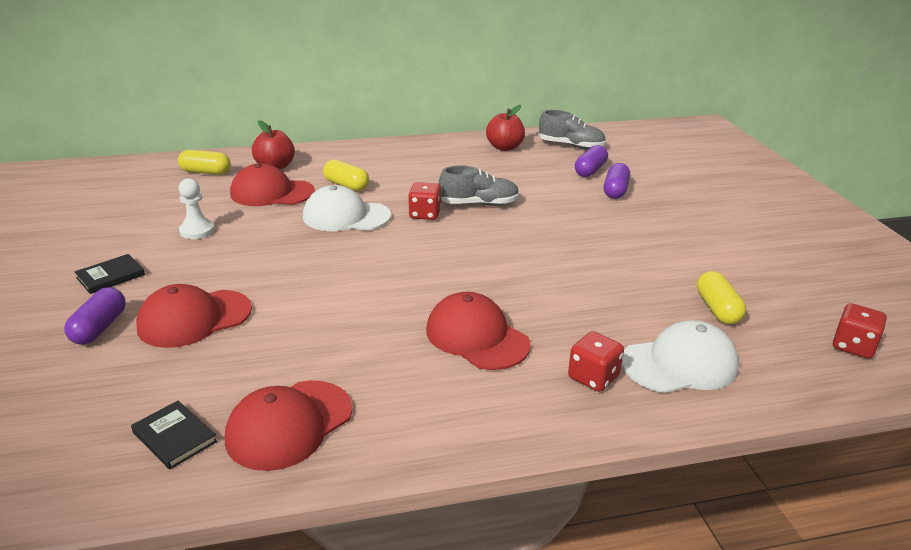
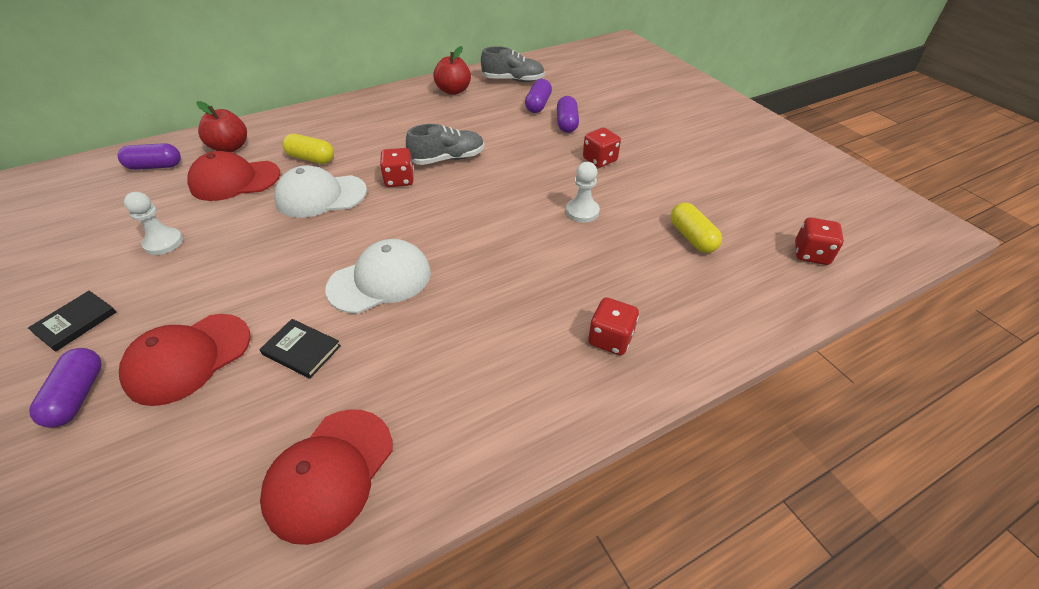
camera: 15 degrees left, 15 degrees up
(174, 437) = (204, 525): black book -> black book (302, 350)
(205, 172) = (155, 166): yellow capsule -> purple capsule
(477, 337) = (490, 316): red cap -> none
(603, 268) = (582, 211): none -> white pawn
(639, 227) = (599, 160): none -> red dice
(680, 364) = (680, 305): white cap -> white cap (380, 280)

